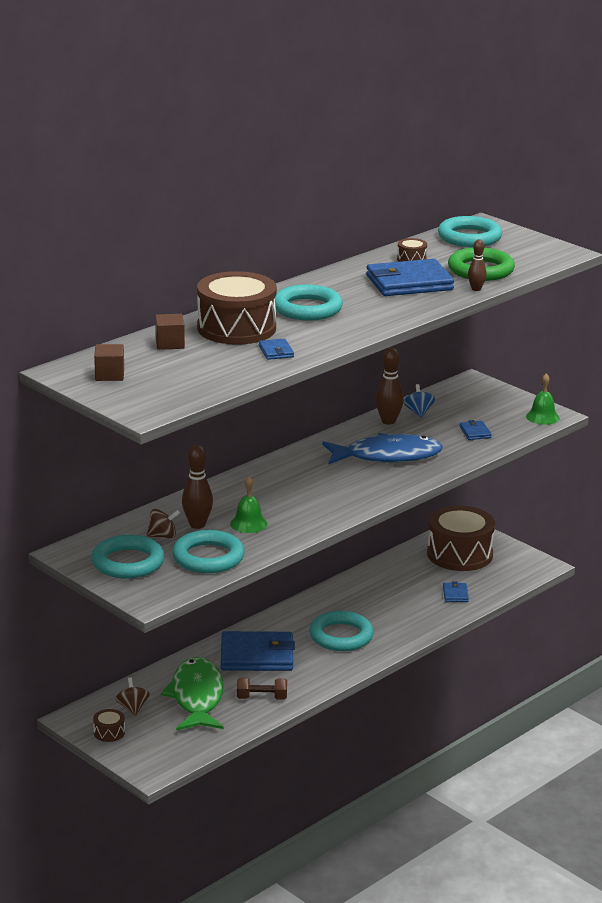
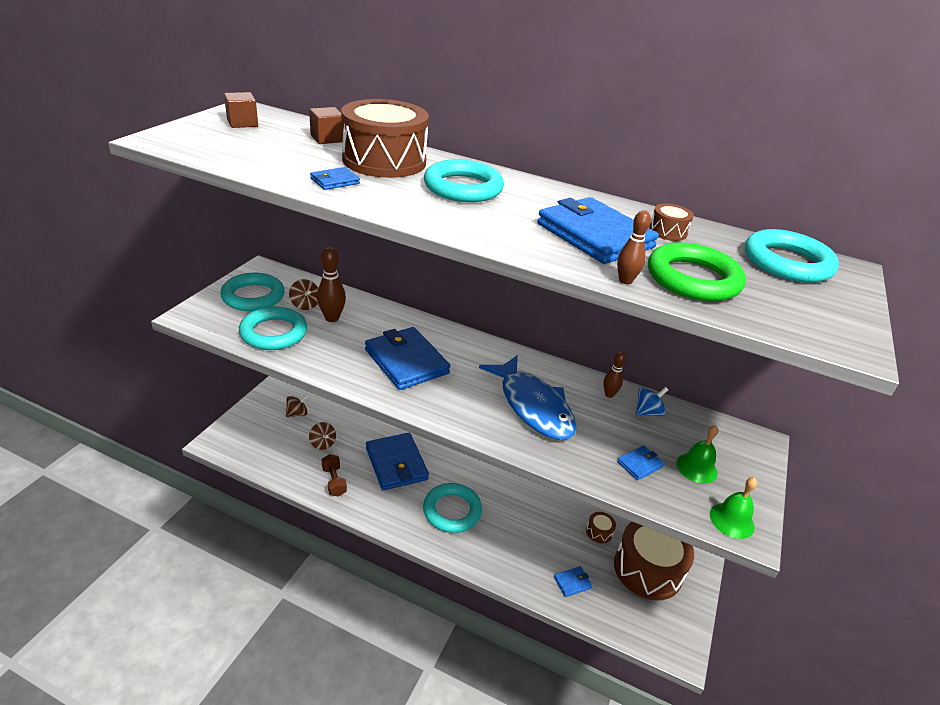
camera: 65 degrees right, 10 degrees up
(109, 732) = (261, 409): brown drum -> brown drum (599, 532)
(197, 697) = (323, 443): green fish -> brown spinning top
(248, 523) = (346, 344): green bell -> green bell (696, 467)
(294, 499) = (406, 361): none -> blue wallet
(388, 421) = (609, 394): brown bowling pin -> brown bowling pin, size x0.61

